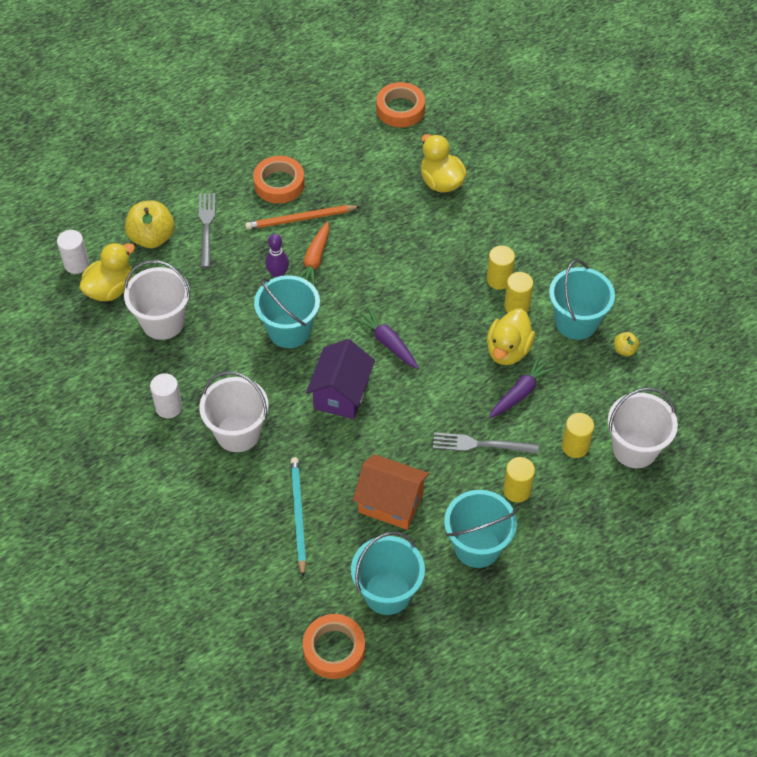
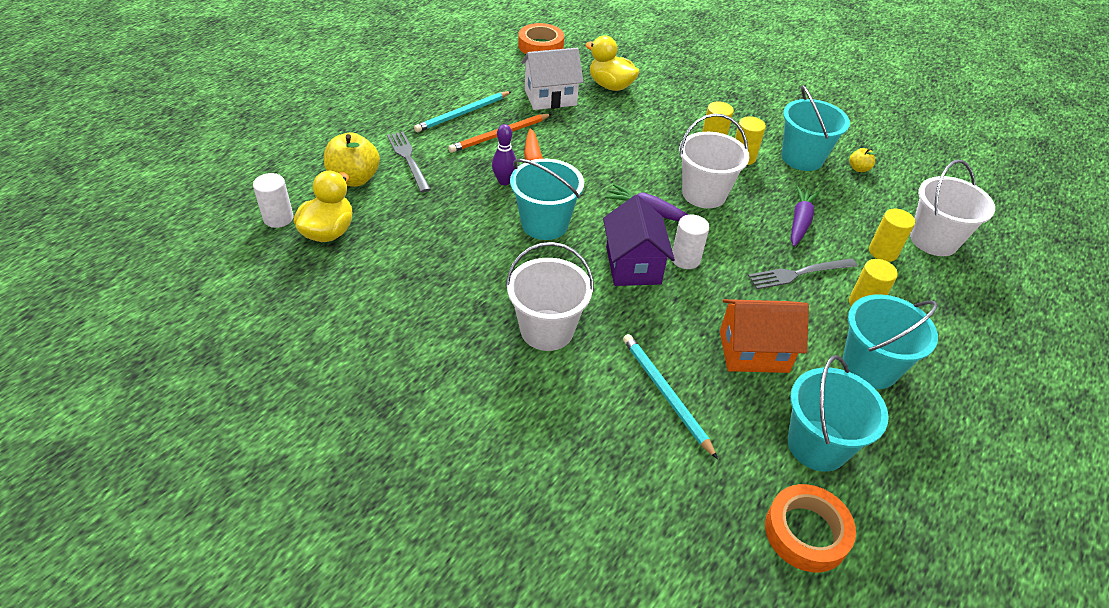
camera: 25 degrees left, 10 degrees down
(163, 322) = (404, 248): white bucket -> white bucket (704, 194)
(168, 407) = (453, 326): white cylinder -> white cylinder (685, 259)
(279, 184) = (462, 114): orange tape -> turquoise pencil
(372, 183) = (550, 97): none -> white house
(508, 350) = (762, 192): yellow duck -> none

